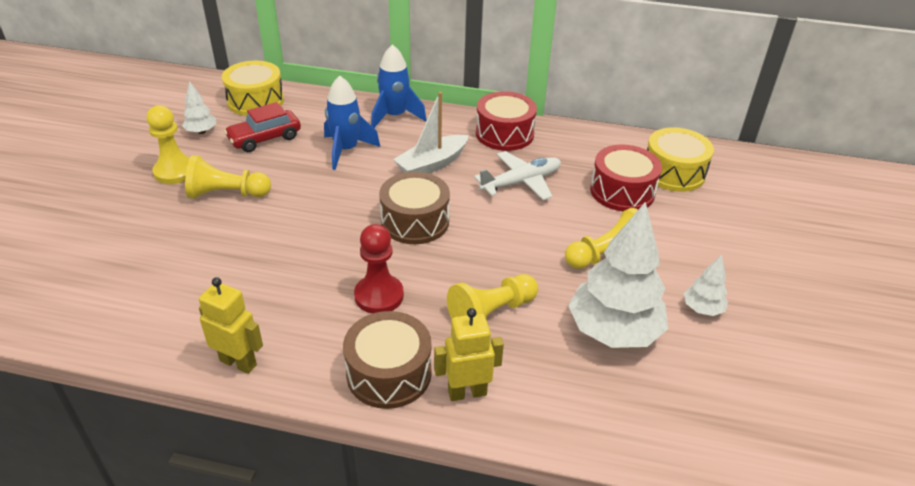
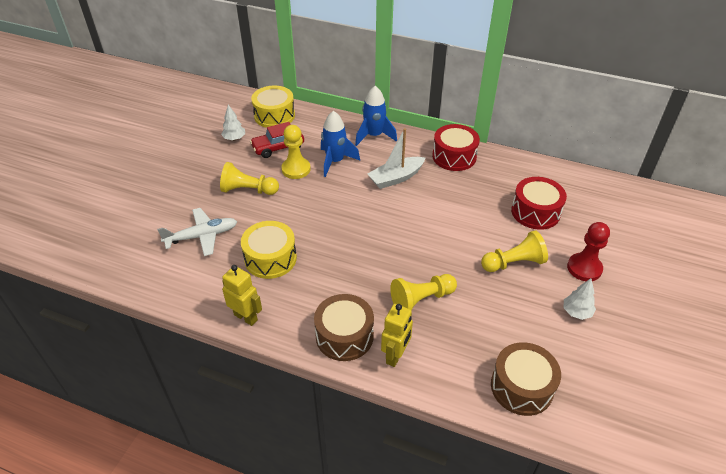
camera: 10 degrees right, 5 degrees up
(175, 172) = (214, 169): yellow pawn -> yellow pawn (296, 169)
(379, 296) = (344, 278): red pawn -> red pawn (584, 268)
(415, 221) = (377, 223): brown drum -> brown drum (521, 387)
(467, 392) = (395, 356): yellow robot -> yellow robot turned 120 degrees clockwise
(520, 182) = (459, 198): white plane -> white plane (201, 236)
(613, 331) = (506, 322): white tree -> none
(673, 172) = (579, 199): yellow drum -> yellow drum (270, 258)

